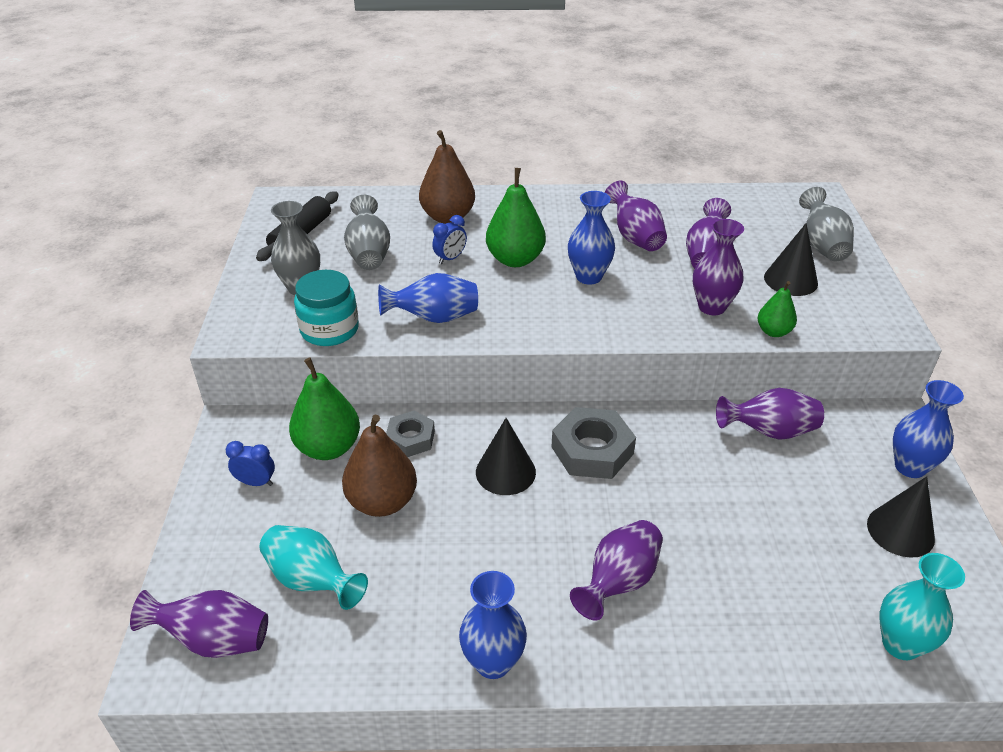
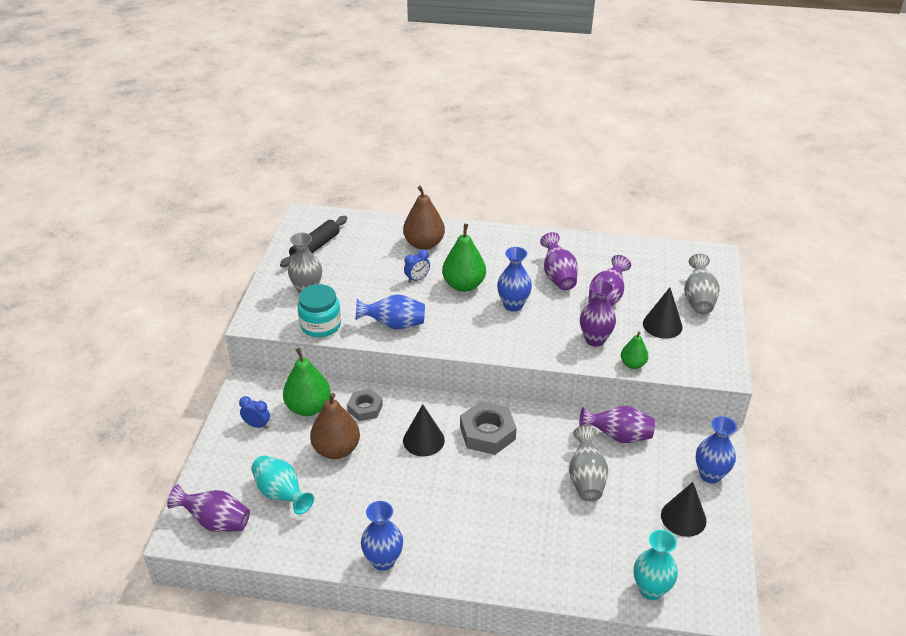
camera: 10 degrees right, 0 degrees up
(369, 254) = (360, 268): grey vase -> grey vase (586, 478)
(619, 582) = (478, 523): purple vase -> none

